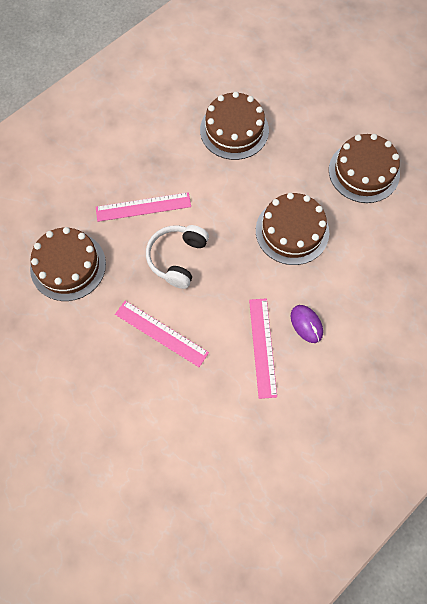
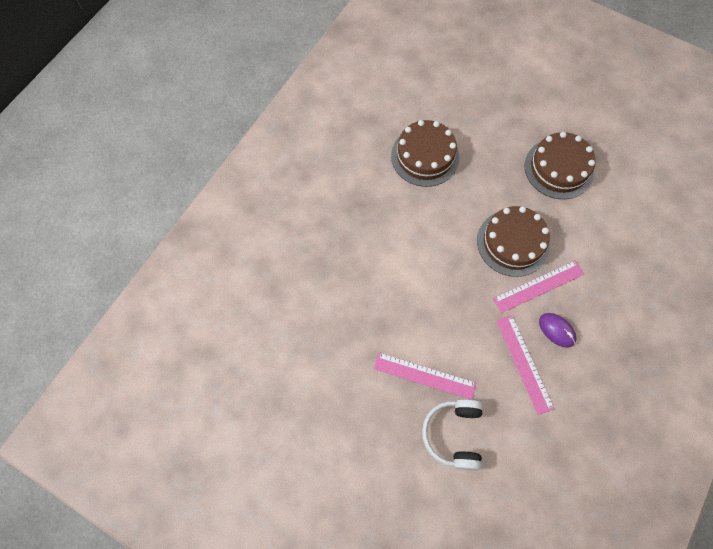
camera: 15 degrees left, 0 degrees up
(68, 266) = (311, 332): brown cake -> none
(143, 207) = (364, 254): pink ruler -> pink ruler (538, 286)
(177, 258) = (414, 297): white headphones -> white headphones (453, 434)

